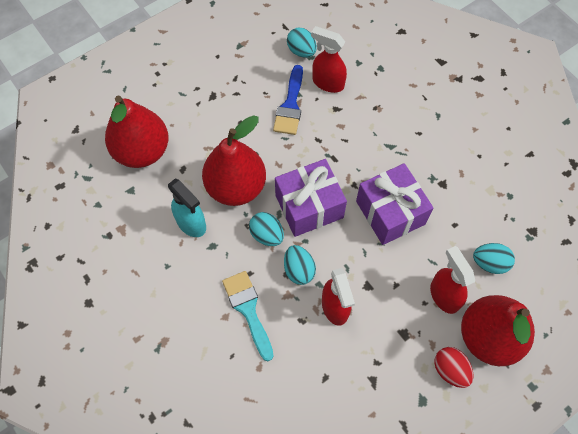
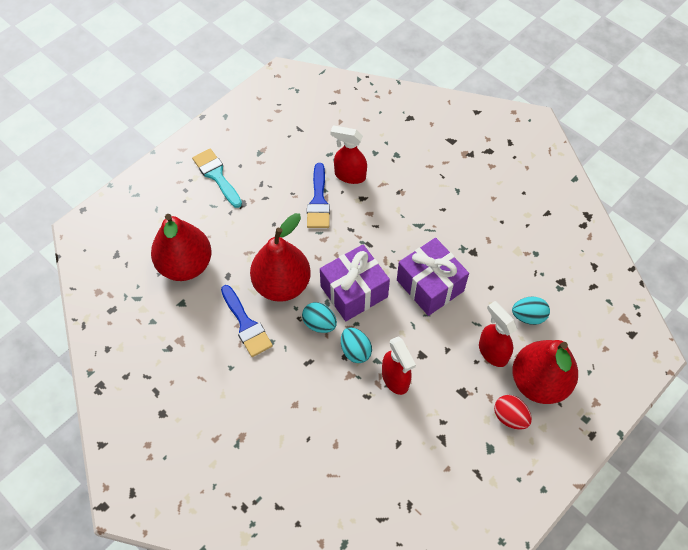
camera: 10 degrees left, 5 degrees down
(191, 223) = (246, 325): turquoise spray bottle -> blue brush
(248, 310) = (315, 394): turquoise brush -> turquoise brush (216, 175)
(301, 51) = (319, 149): turquoise egg -> none

